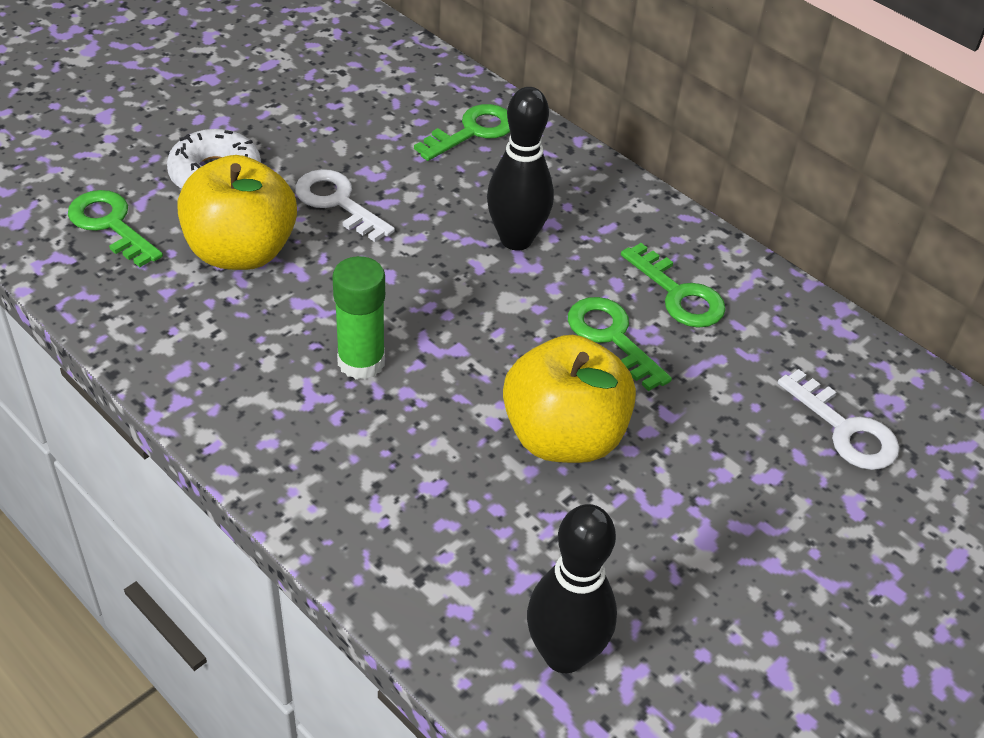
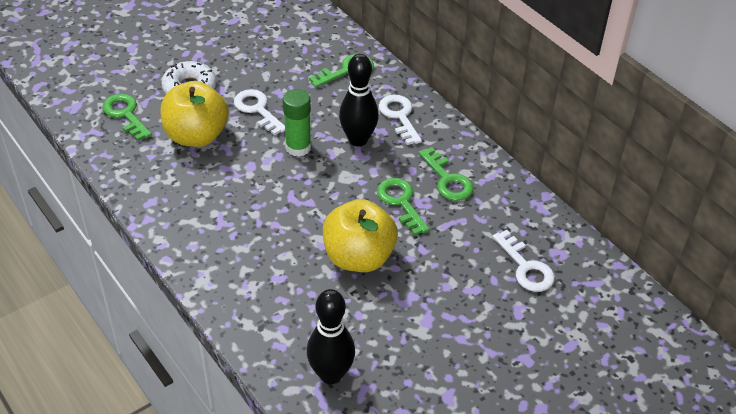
camera: 10 degrees right, 0 degrees up
(361, 362) = (252, 205): green glue stick -> green glue stick (298, 147)
(574, 198) = (399, 116): none -> white key

